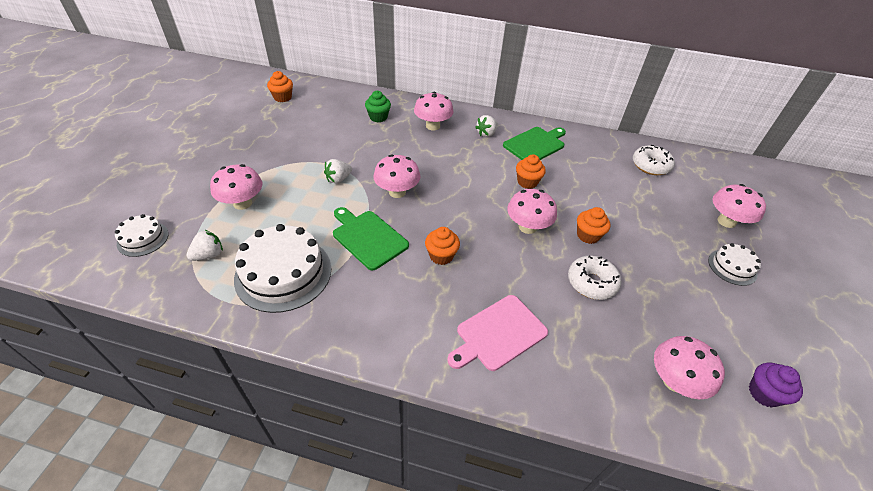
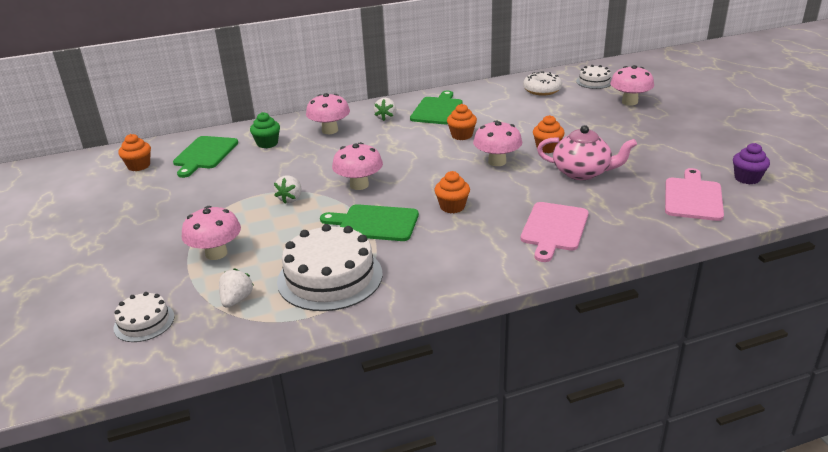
camera: 30 degrees left, 15 degrees down
(330, 107) = (205, 154): none -> green cutting board
(591, 282) = (582, 172): white donut -> pink teapot
(674, 381) = (693, 197): pink mushroom -> pink cutting board
(732, 267) = (660, 125): white cake -> white cake (594, 81)

